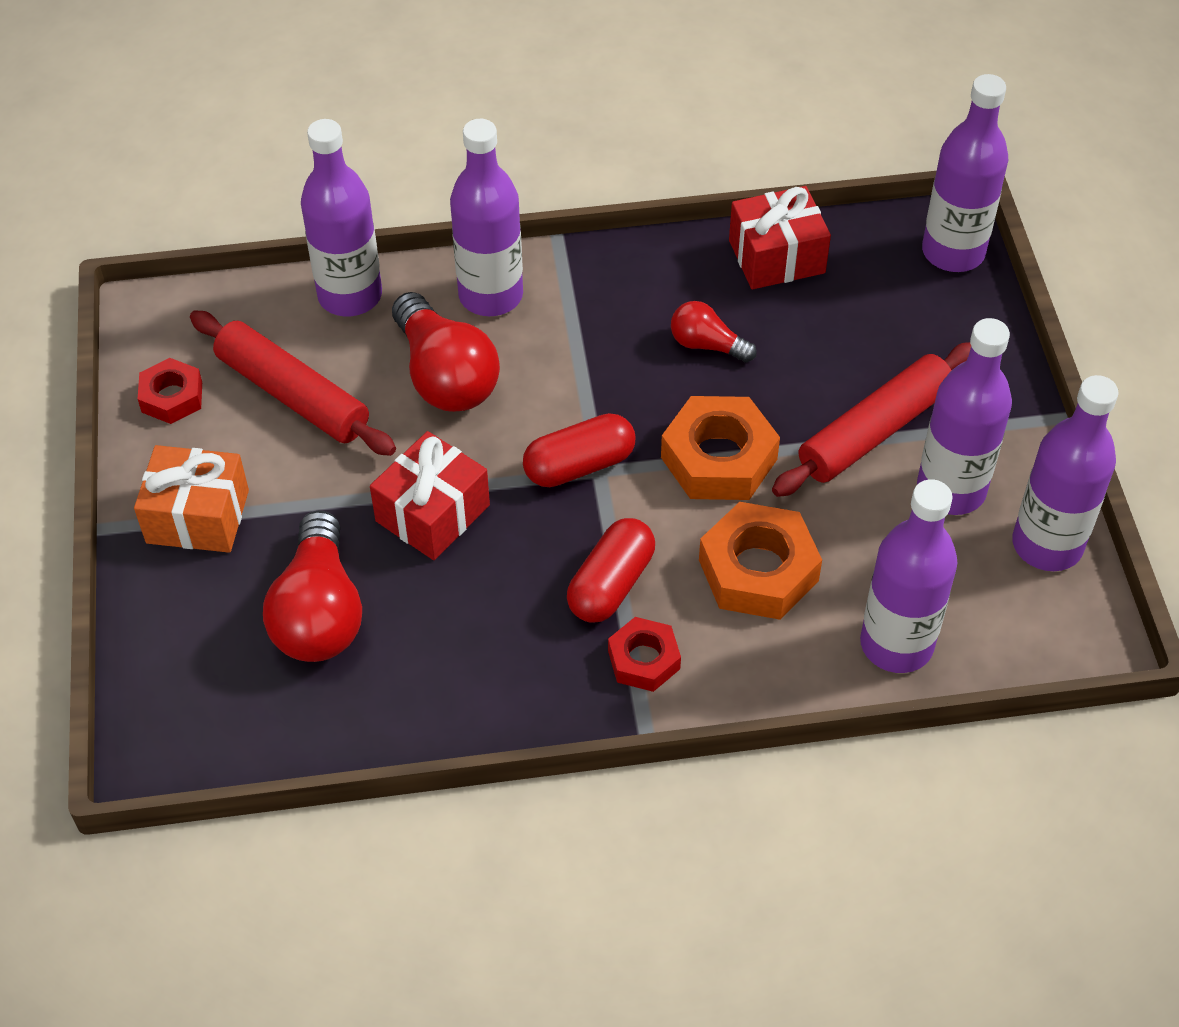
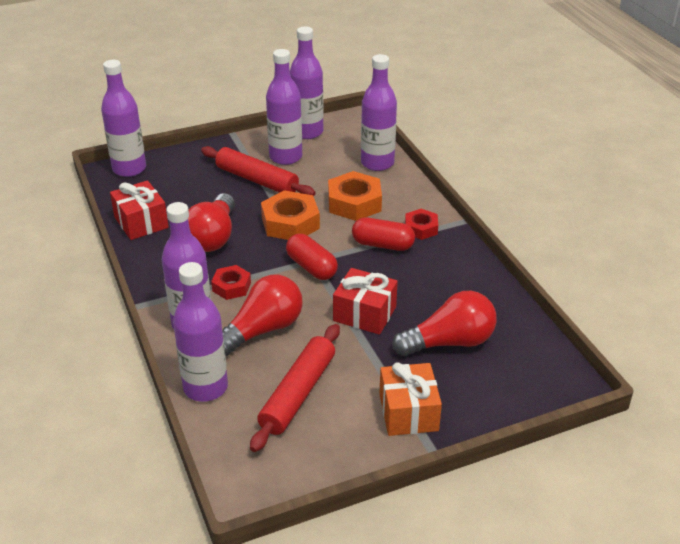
camera: 105 degrees left, 15 degrees down
(172, 397) = (318, 454): red nut -> red nut (231, 287)
(707, 345) = (213, 237): red light bulb -> red light bulb, size x1.83

